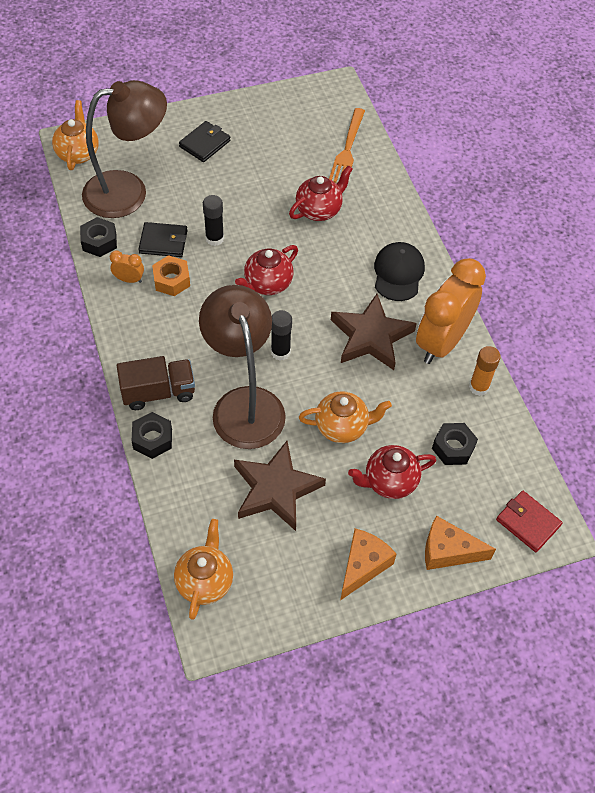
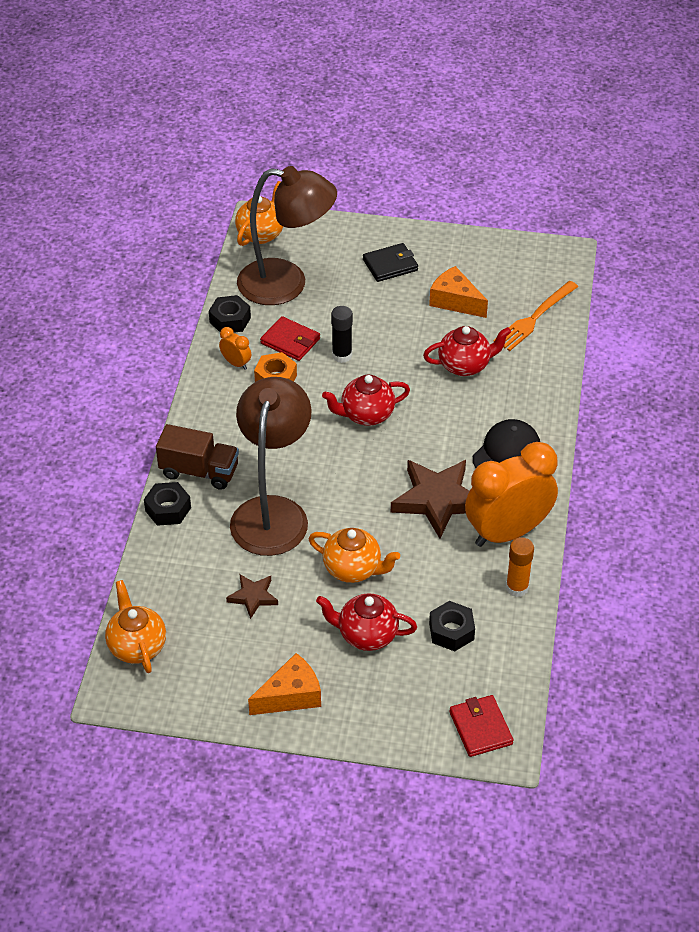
camera: 30 degrees right, 10 degrees down
(163, 242) = (290, 341): black wallet -> red wallet
(205, 581) = (137, 646): orange teapot -> orange teapot turned 60 degrees counterclockwise
(276, 489) = (253, 597): brown star -> brown star, size x0.52
(280, 352) = (338, 480): black glue stick -> none
(448, 551) = (382, 718): orange cheese -> orange cheese (455, 301)

